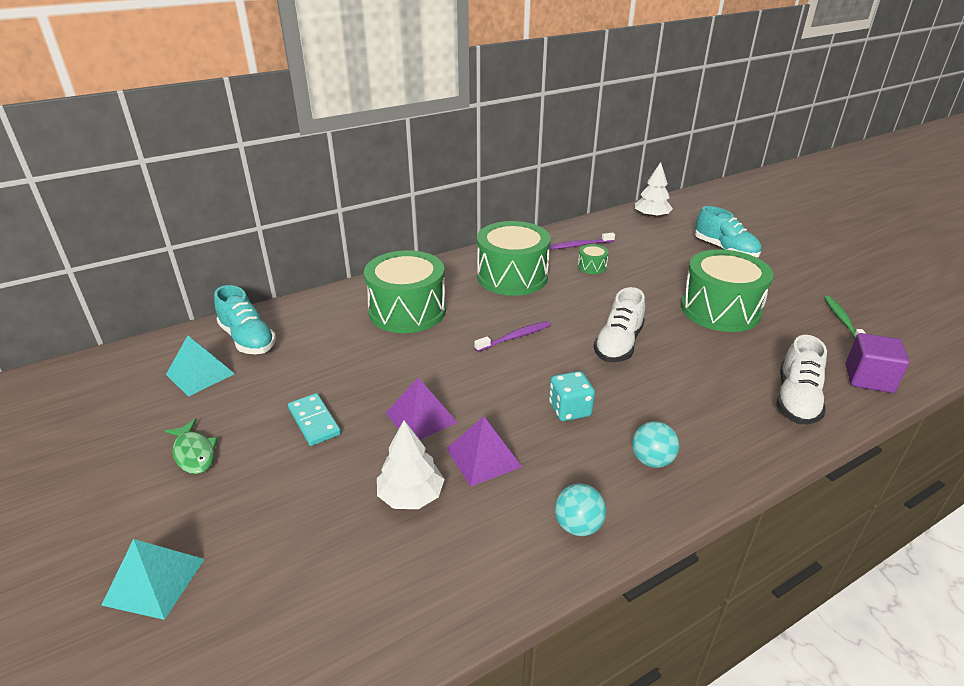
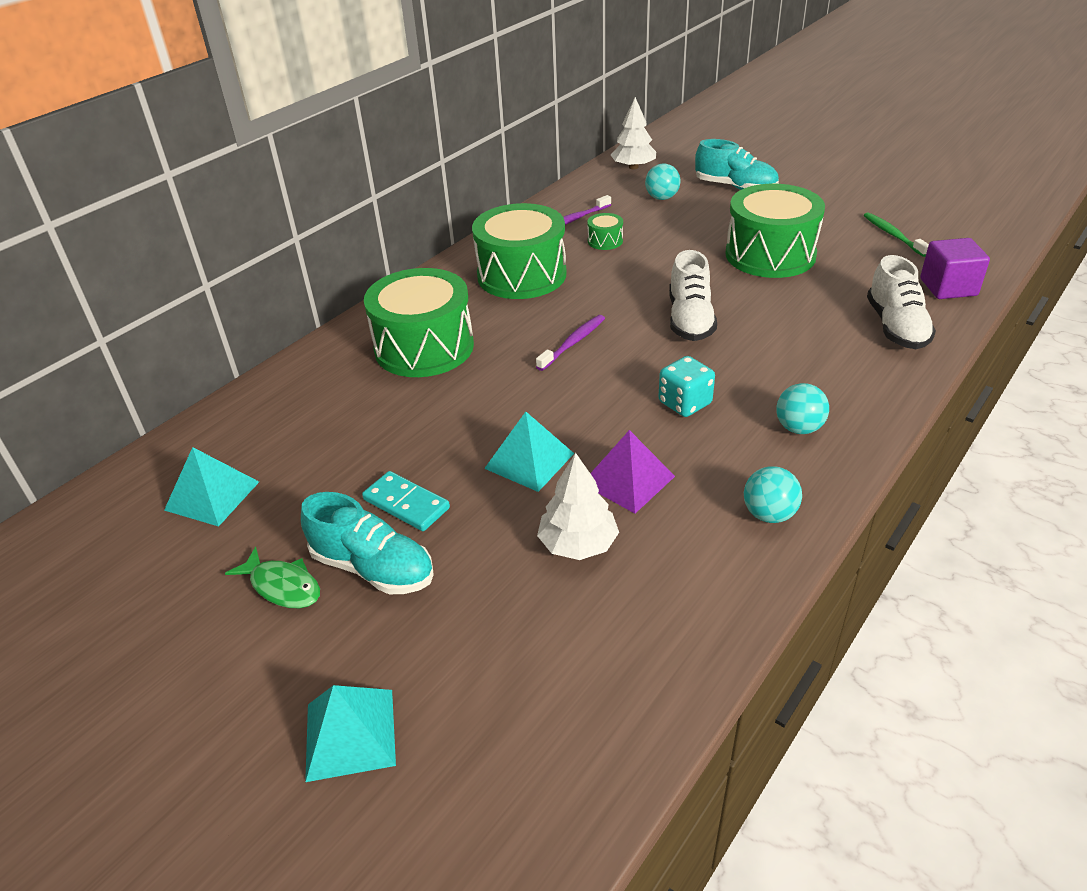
camera: 20 degrees left, 5 degrees up
(248, 339) = (243, 436): turquoise shoe -> turquoise shoe (373, 568)
(421, 417) = (529, 461): purple pyramid -> turquoise pyramid
(658, 244) = (662, 198): none -> turquoise ball

